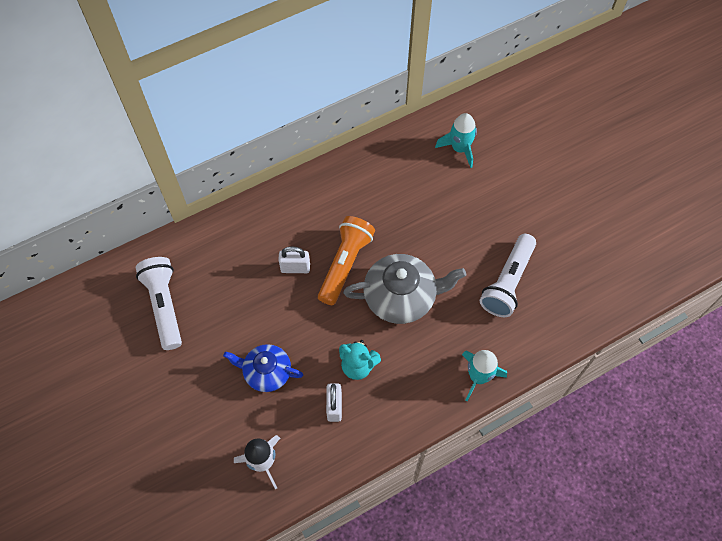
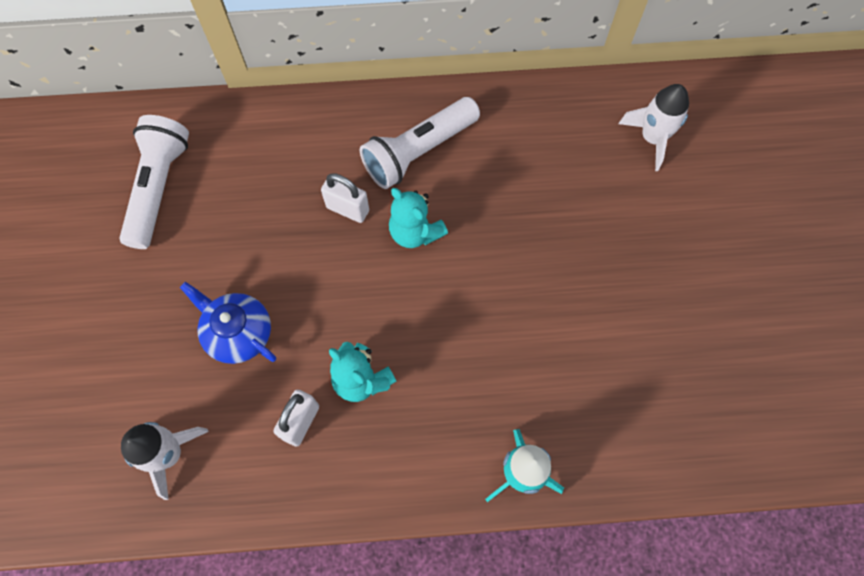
camera: 25 degrees right, 5 degrees up
(345, 264) = (415, 232): orange flashlight -> turquoise teddy bear
(401, 297) = (469, 309): grey teapot -> none
(459, 148) = (652, 138): turquoise rocket -> white rocket
(507, 282) = (631, 355): white flashlight -> white flashlight (419, 151)

